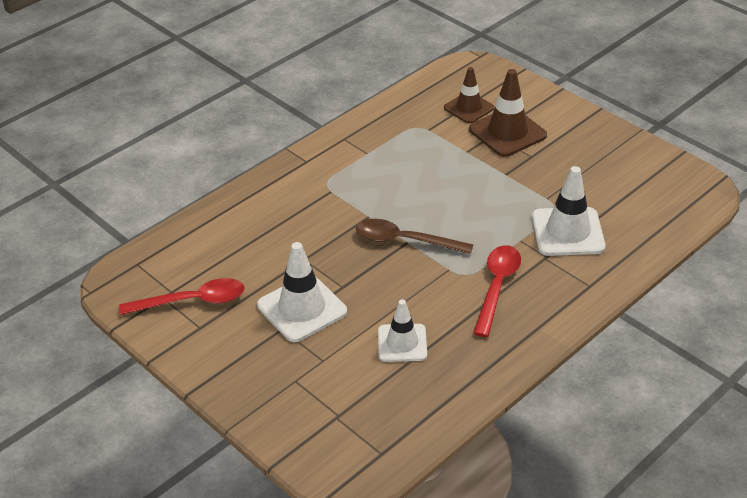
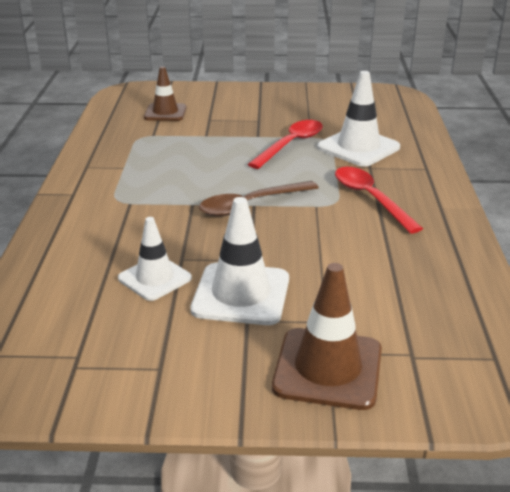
camera: 45 degrees left, 10 degrees down
(193, 301) = (117, 350): red spoon -> red spoon (291, 144)
(402, 343) = (368, 270): white traffic cone -> white traffic cone (154, 278)
(507, 132) = (219, 115): brown traffic cone -> brown traffic cone (328, 368)

